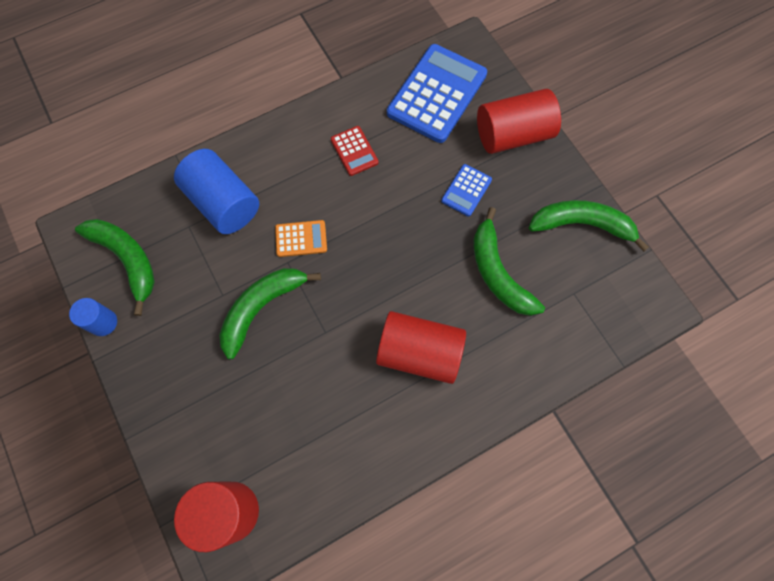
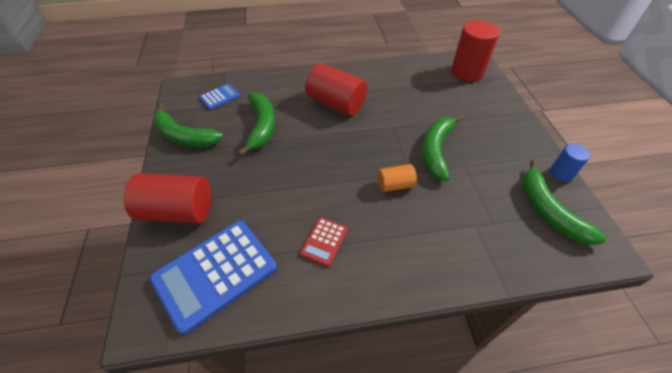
camera: 160 degrees left, 20 degrees down
(223, 203) = (459, 232): blue cylinder -> none
(261, 308) = (436, 150): green banana -> green banana turned 135 degrees clockwise
(301, 239) = (395, 185): orange calculator -> orange cylinder
(354, 151) = (324, 241): red calculator -> red calculator turned 150 degrees counterclockwise
(466, 190) = (247, 180): blue calculator -> blue calculator (219, 97)

